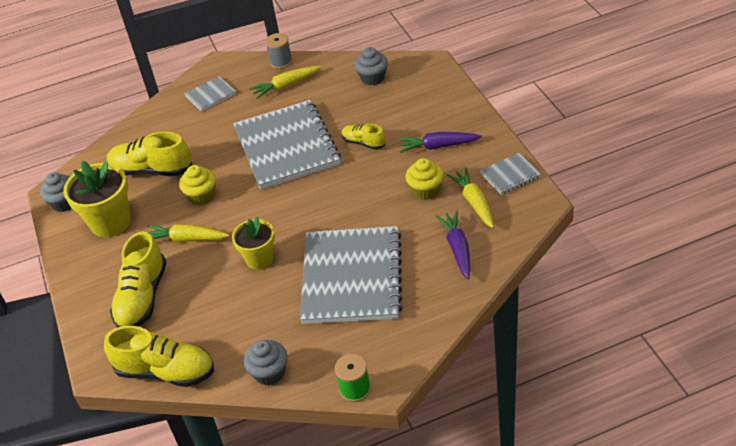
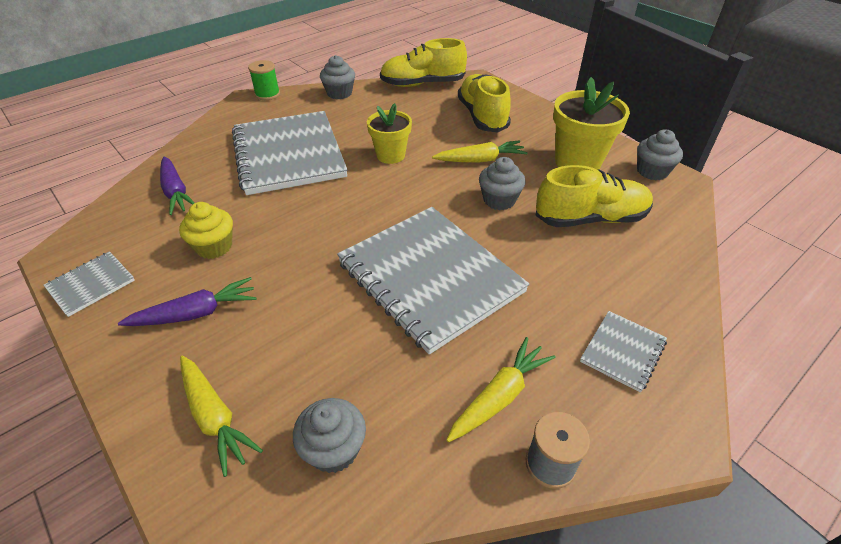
camera: 155 degrees right, 0 degrees up
(202, 196) = (499, 200): yellow cupcake -> grey cupcake
(363, 143) = (315, 301): yellow shoe -> none
(474, 202) = (149, 241): yellow carrot -> yellow carrot (214, 417)

